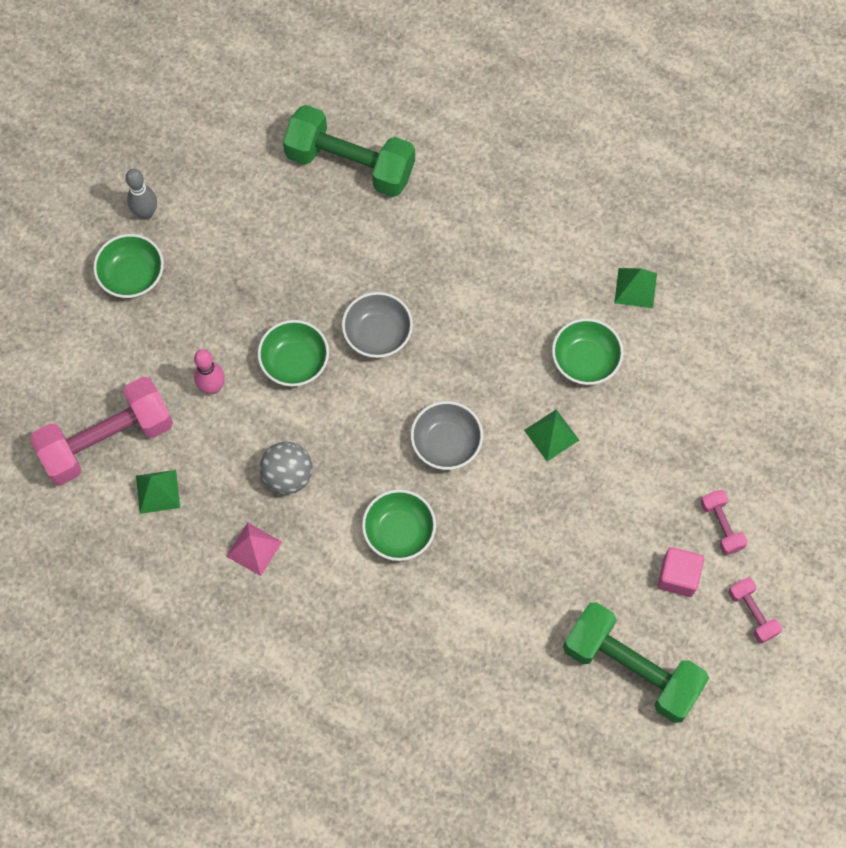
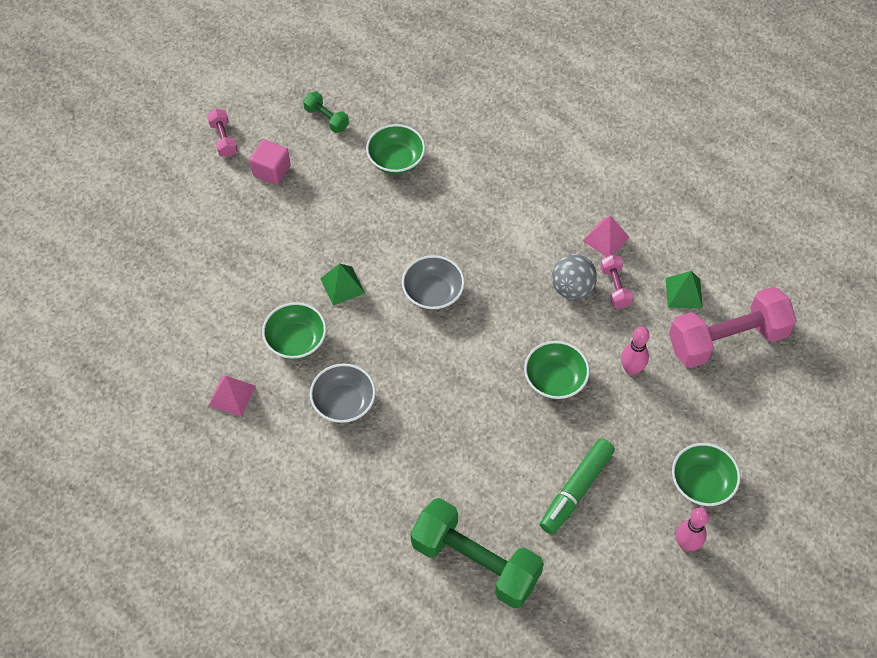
camera: 170 degrees left, 10 degrees down
(146, 213) = (686, 544): grey bowling pin -> pink bowling pin
(259, 248) = (576, 490): none -> green marker
(377, 334) = (476, 392): grey bowl -> grey bowl (344, 402)
(399, 531) = (485, 233): green bowl -> green bowl (396, 160)
(631, 668) = (326, 119): green dumbbell -> green dumbbell, size x0.46
(635, 288) = (232, 395): green pyramid -> pink pyramid
(721, 526) = (225, 199): pink dumbbell -> pink dumbbell (615, 287)

